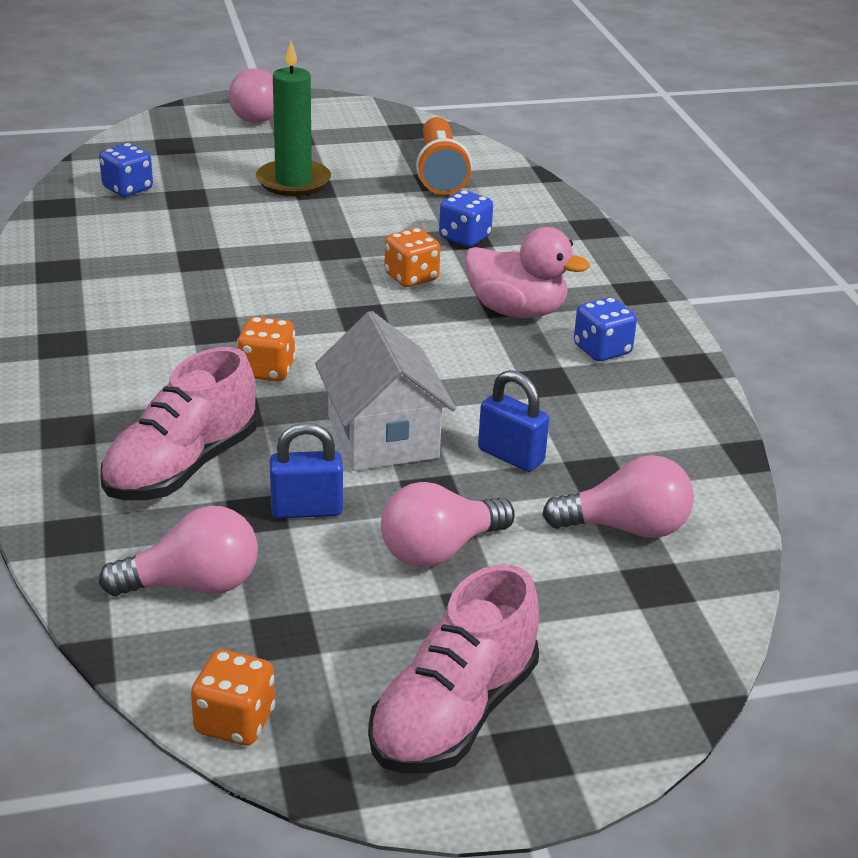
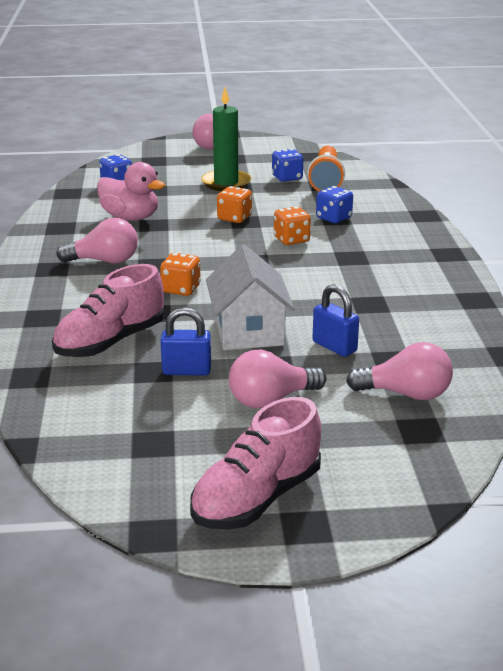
camera: 10 degrees right, 5 degrees down
(193, 585) = (100, 410): pink light bulb -> pink light bulb (105, 261)
(235, 721) = (106, 492): orange dice -> orange dice (234, 218)
(517, 311) = (359, 262): pink duck -> pink duck (130, 217)
(602, 350) = (414, 287): blue dice -> blue dice (287, 178)

